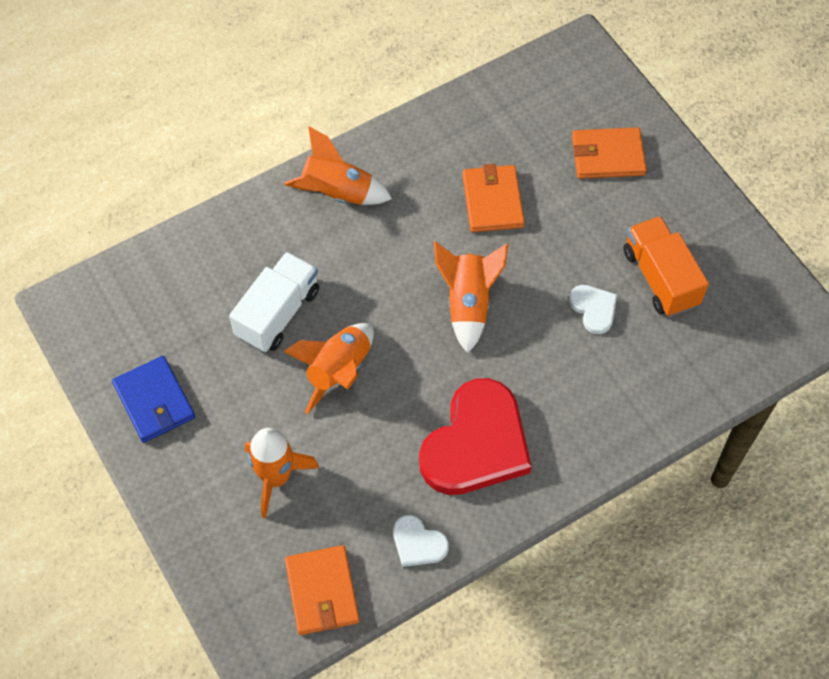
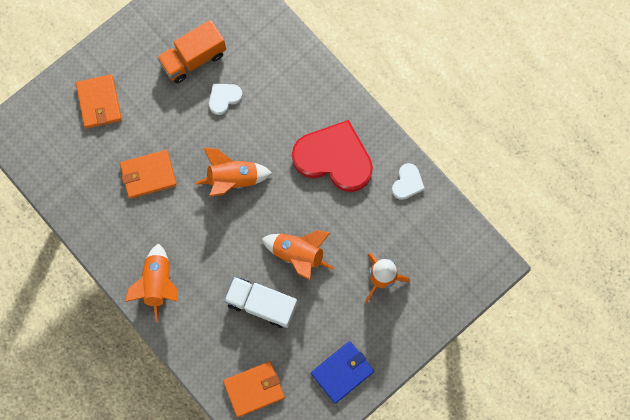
camera: 100 degrees left, 15 degrees up
(322, 592) = (450, 235): orange wallet -> orange wallet (254, 389)

